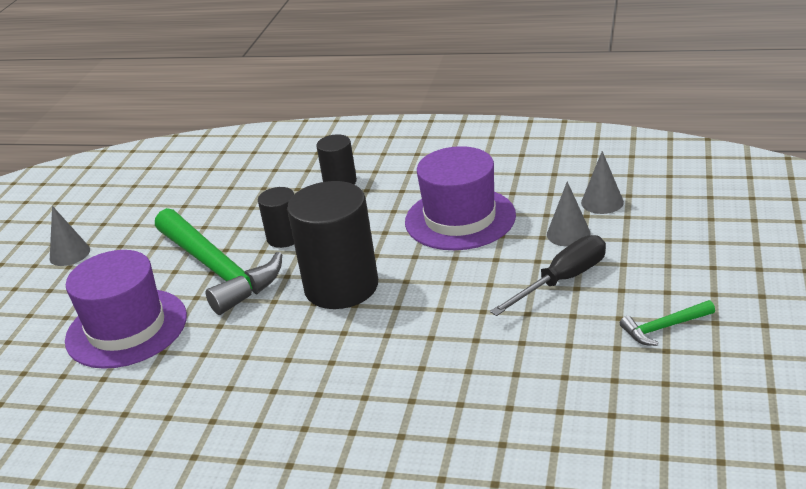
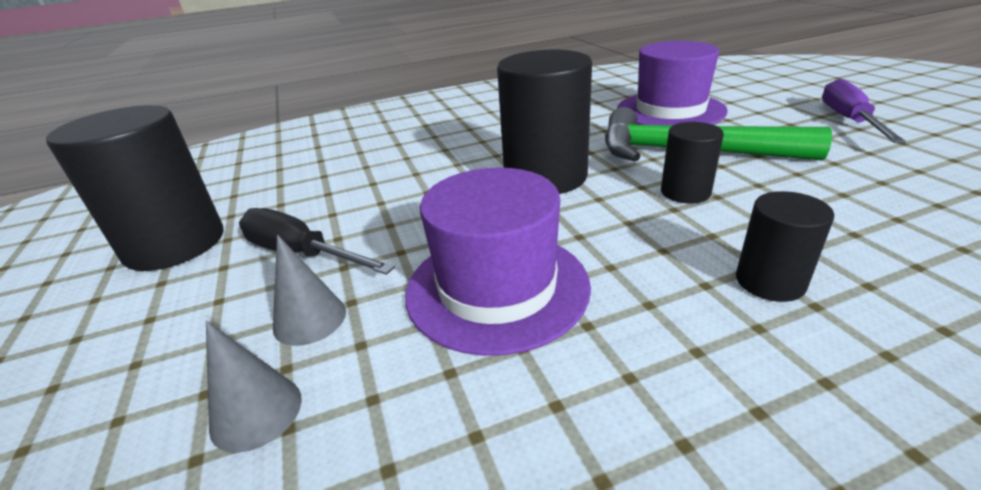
camera: 145 degrees right, 0 degrees up
(69, 254) = (849, 120): grey cone -> purple screwdriver
(562, 280) = (301, 254): black screwdriver -> black screwdriver turned 105 degrees clockwise
(664, 328) = (175, 244): green hammer -> black cylinder

